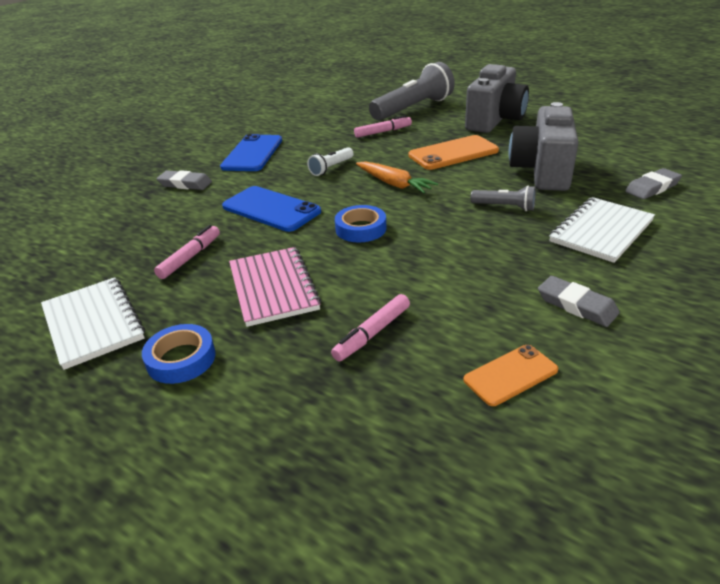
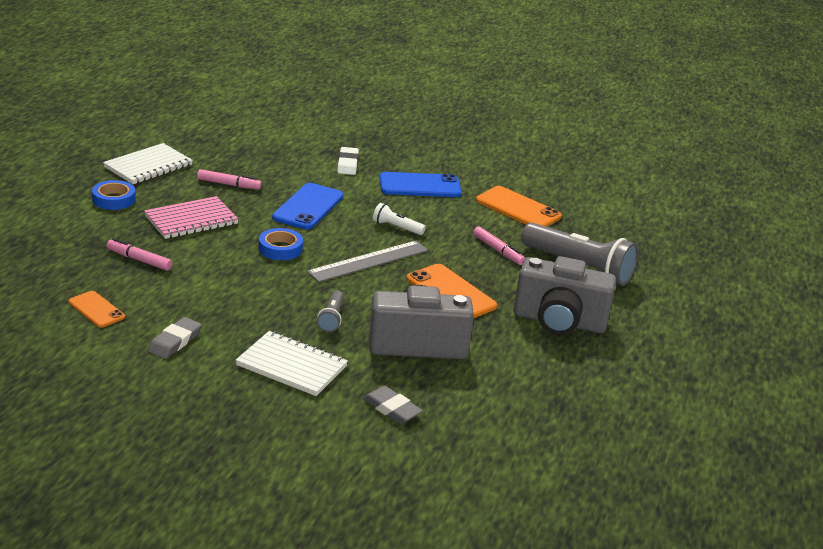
camera: 70 degrees right, 5 degrees down
(185, 184) = (347, 164): grey eraser -> white eraser
(313, 120) = (518, 208): none -> orange phone
(394, 184) = (368, 261): orange carrot -> grey ruler

